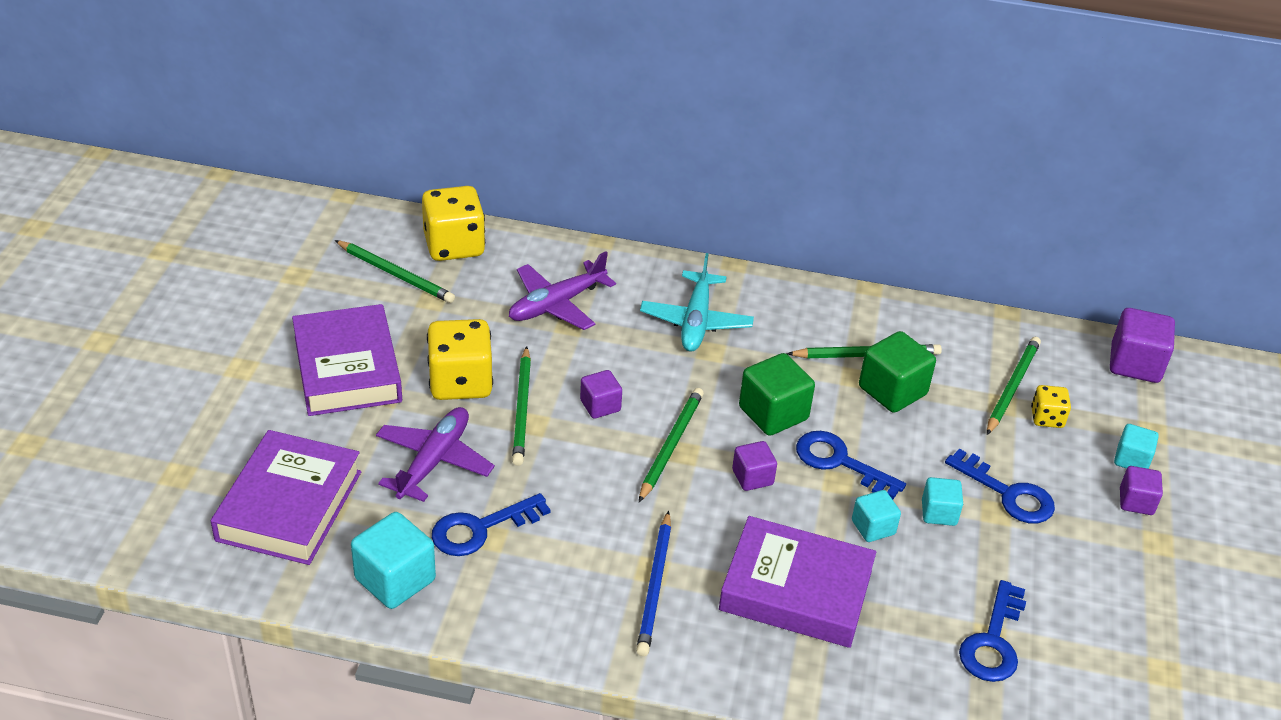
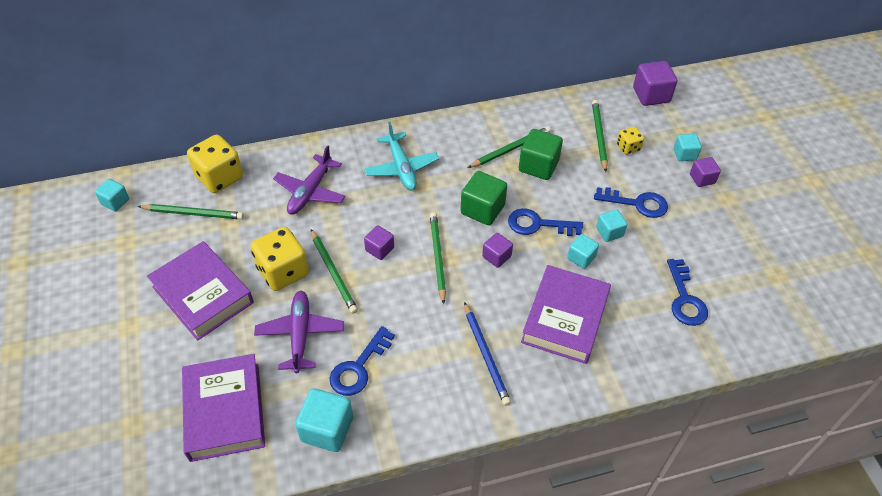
camera: 25 degrees left, 10 degrees up
(313, 227) = (115, 202): none -> turquoise cube
(796, 590) = (565, 318): purple book -> purple book turned 60 degrees counterclockwise

